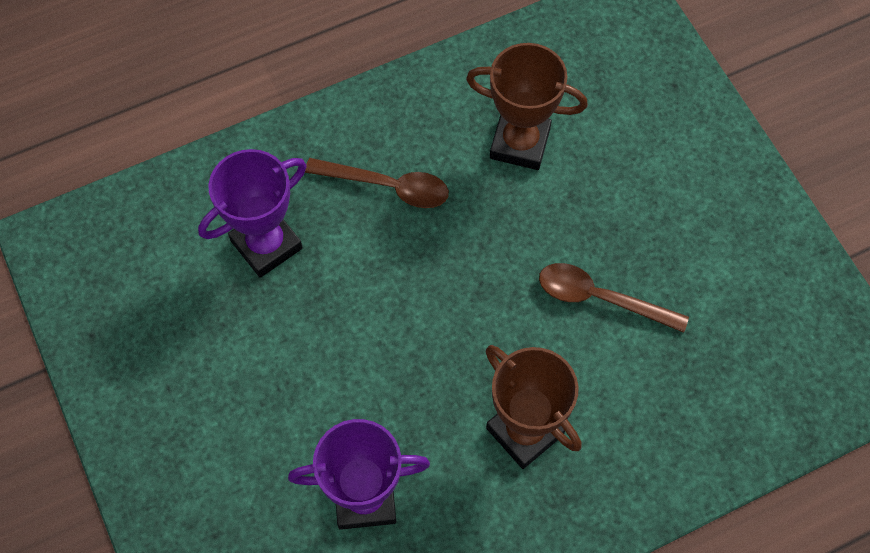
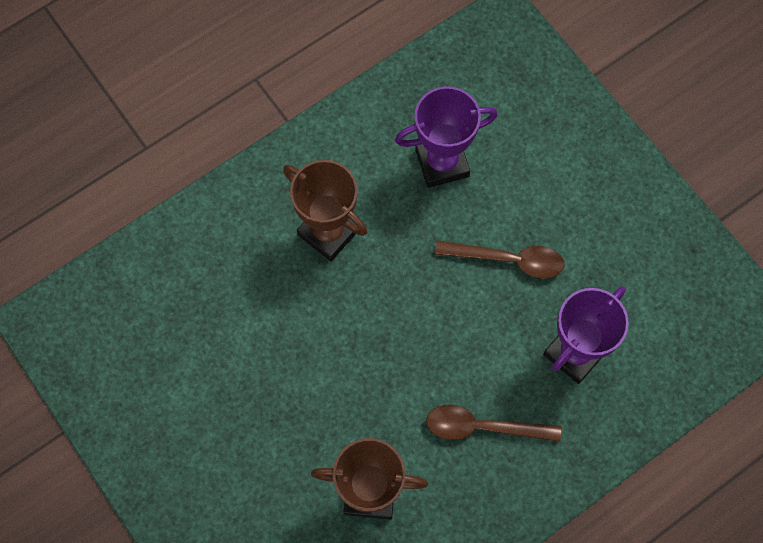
camera: 170 degrees right, 5 degrees up
(600, 298) = (279, 353): brown spoon -> brown spoon (508, 260)

